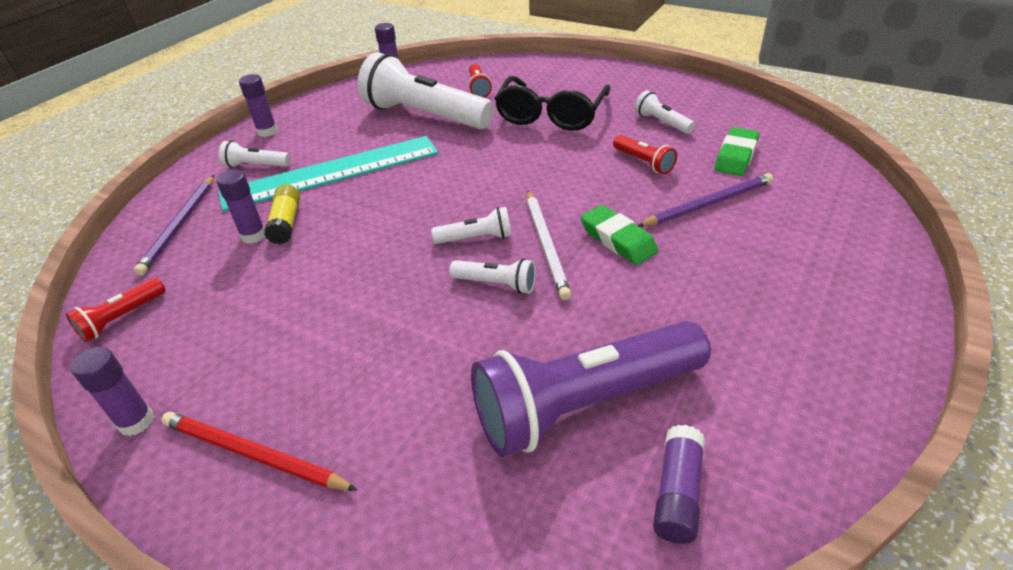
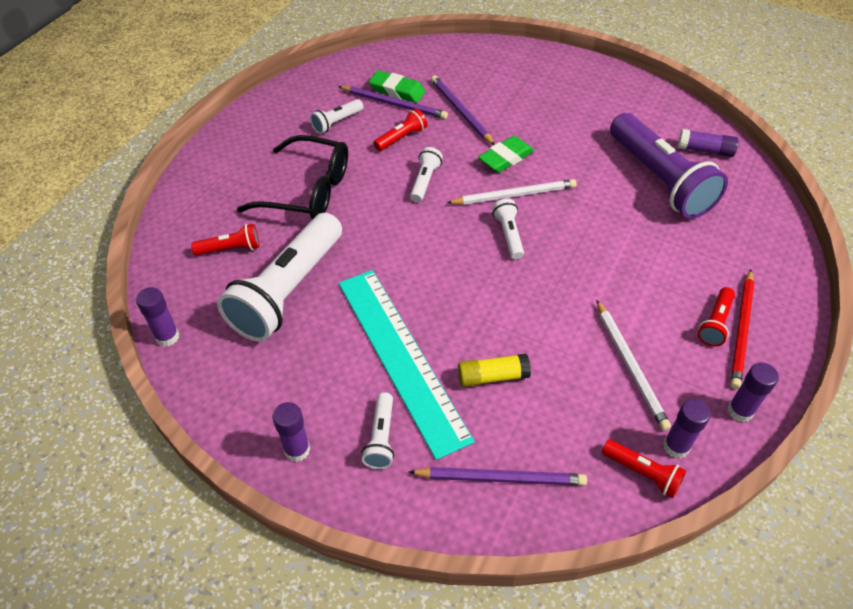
camera: 95 degrees left, 10 degrees up
(251, 324) = (630, 366): none -> white pencil
(253, 235) = (514, 400): purple glue stick -> purple glue stick (676, 446)
(278, 423) = (715, 323): none -> red flashlight
(496, 284) = (562, 221): white flashlight -> white flashlight (425, 181)
(706, 155) = (394, 104): none -> purple pencil

